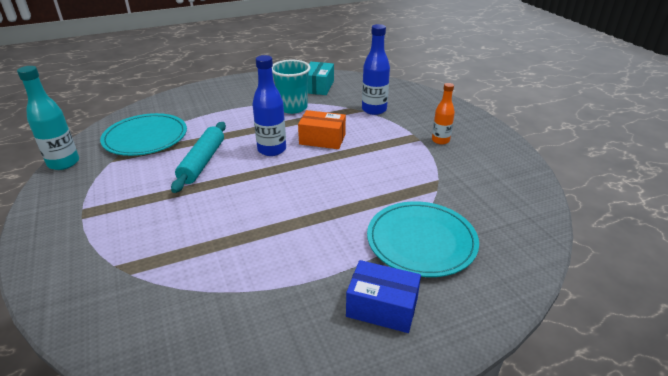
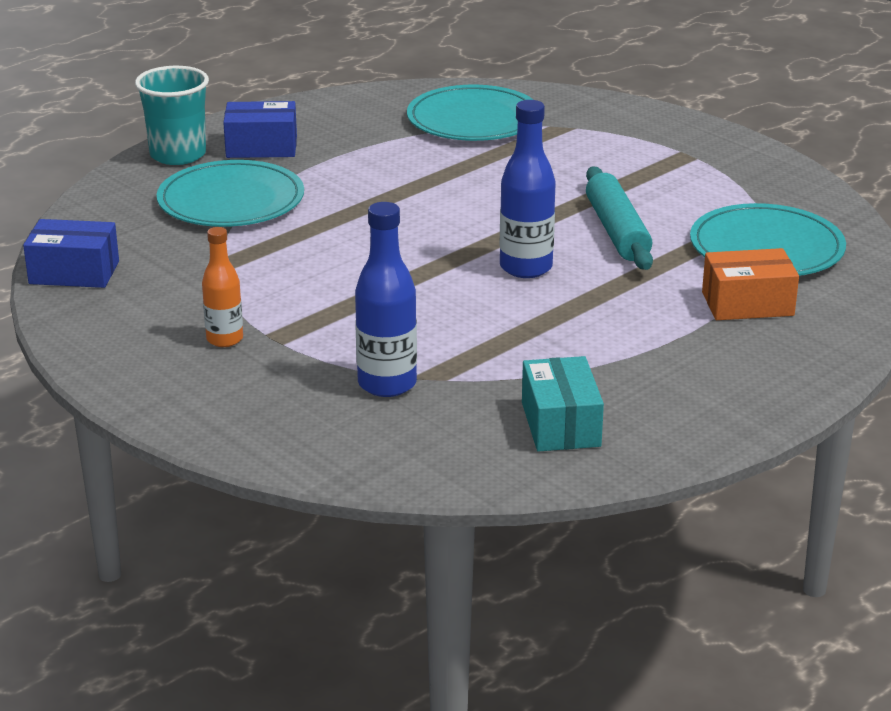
camera: 160 degrees right, 5 degrees down
(63, 163) = (823, 194): turquoise bottle -> none
(179, 300) = (473, 119): none -> turquoise plate
(292, 107) = (568, 355): turquoise cup -> turquoise cup (178, 155)
(322, 139) = (452, 300): orange box -> orange box (747, 304)
(528, 197) = (74, 272): none -> blue box

